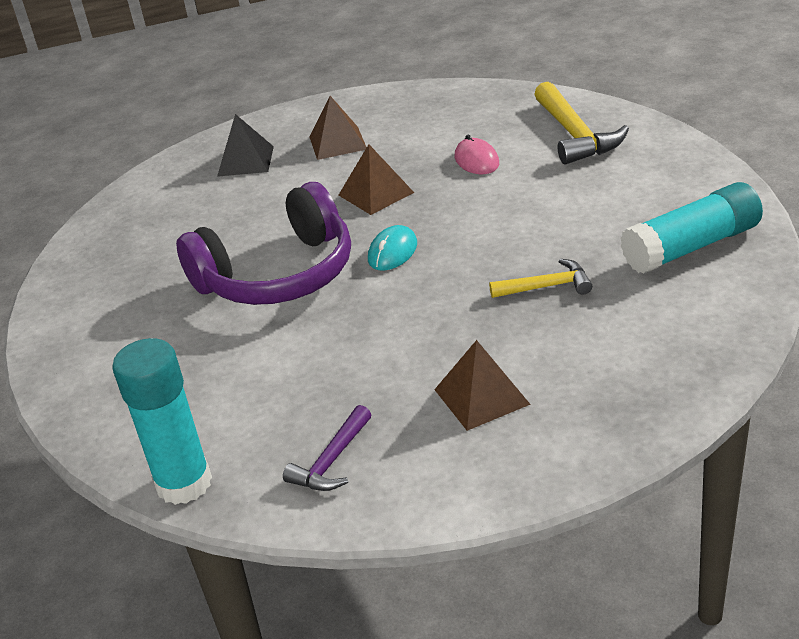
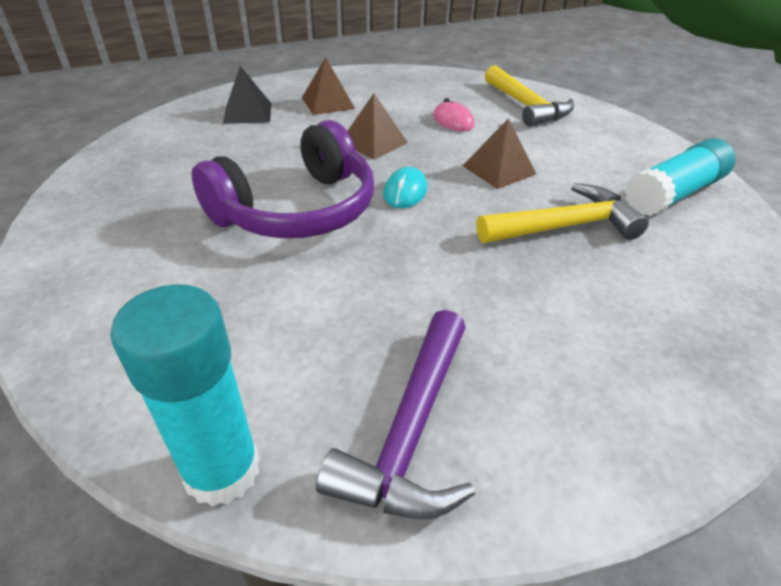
camera: 15 degrees left, 5 degrees up
(331, 461) = (410, 430): purple hammer -> purple hammer, size x1.71
(481, 396) = (553, 342): brown pyramid -> brown pyramid (499, 170)
(547, 286) = (565, 226): yellow hammer -> yellow hammer, size x1.71

